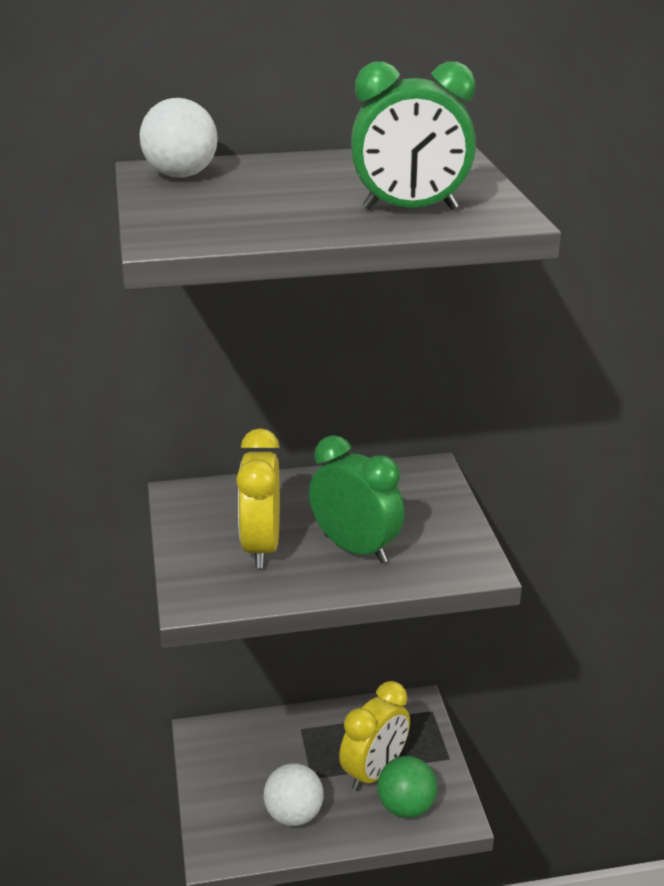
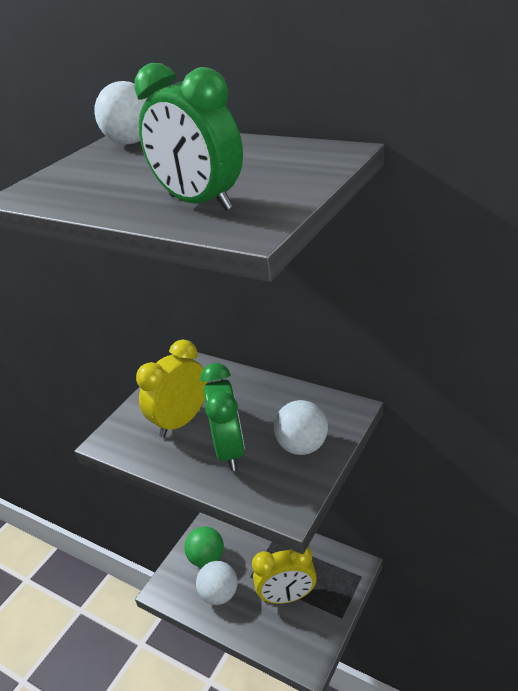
camera: 45 degrees right, 5 degrees up
(406, 807) = (284, 633): green ball -> green ball (207, 558)
(425, 515) = (302, 446): none -> white ball

